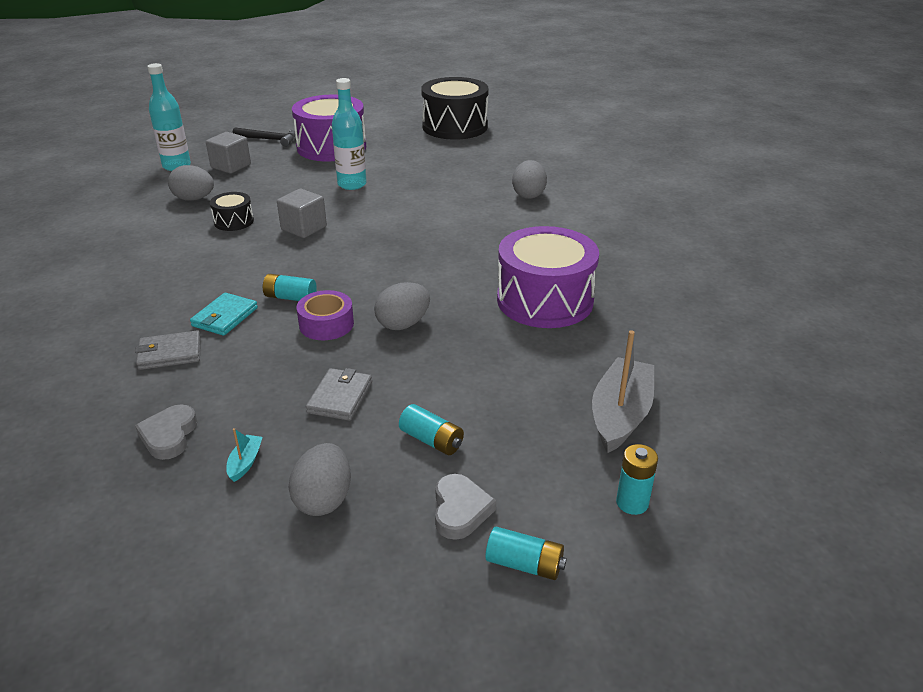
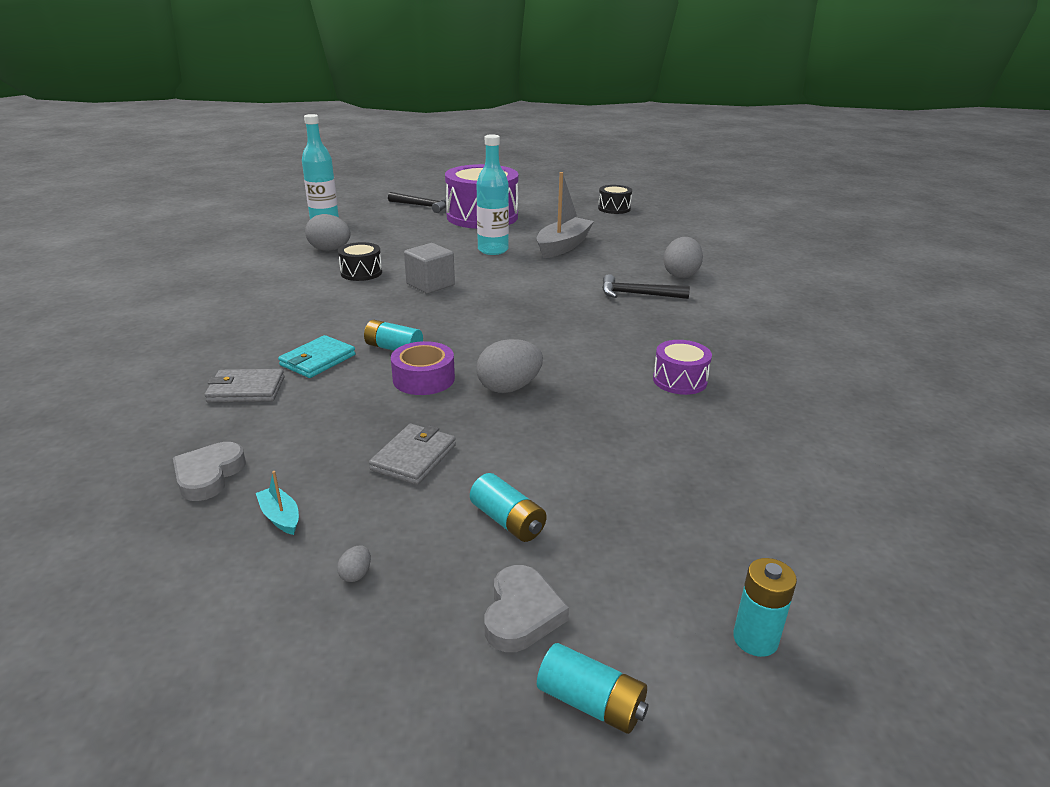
camera: 10 degrees right, 5 degrees down
(231, 166) = (377, 225): grey cube -> none
(245, 462) = (280, 517): turquoise boat -> turquoise boat turned 60 degrees counterclockwise
(324, 499) = (356, 574): grey egg -> grey egg, size x0.41
(455, 127) = (614, 208): black drum -> black drum, size x0.47
(494, 219) = (637, 294): none -> black hammer
(545, 300) = (680, 380): purple drum -> purple drum, size x0.47
(620, 415) = (754, 521): grey boat -> grey boat (563, 246)

